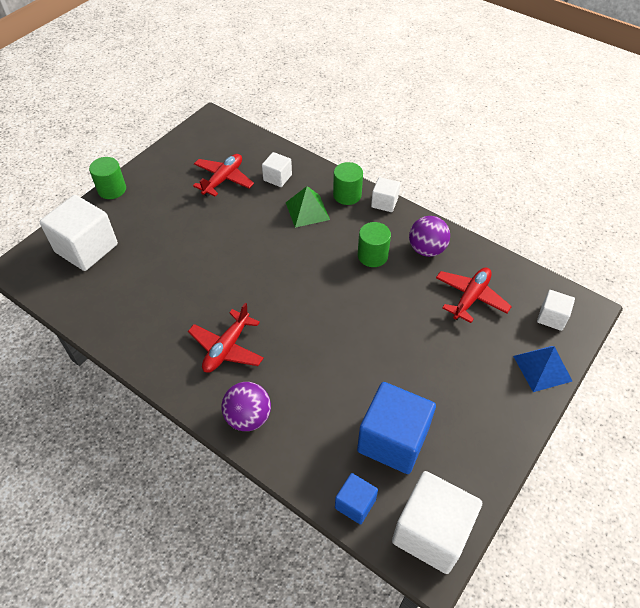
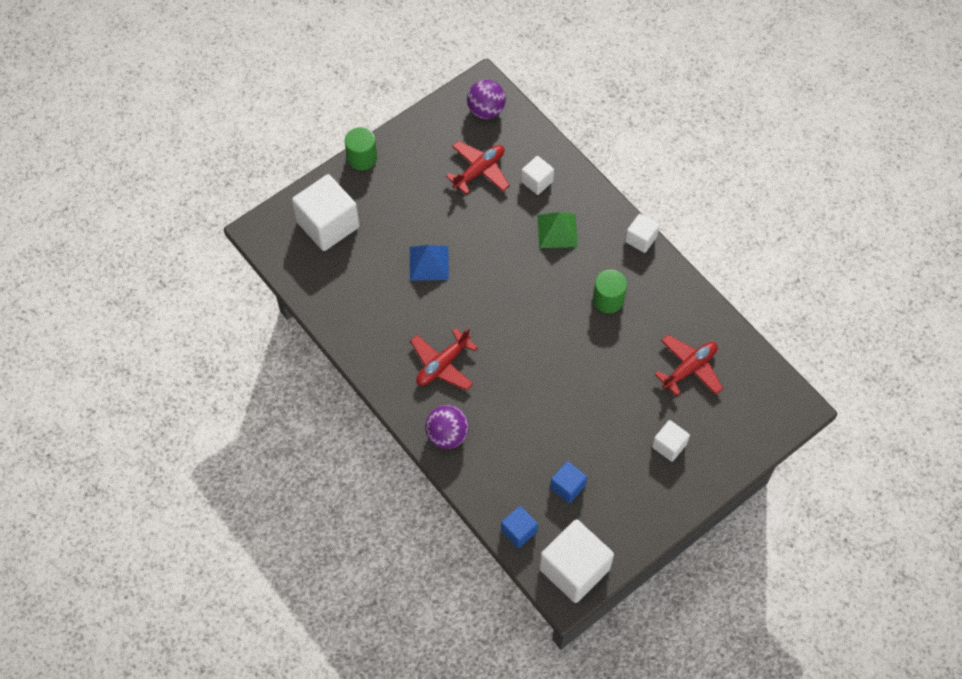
camera: 15 degrees right, 10 degrees up
(347, 195) = (604, 220): green cylinder -> none
(393, 440) = (567, 487): blue cube -> blue cube, size x0.52
(426, 249) = (665, 305): purple ball -> purple ball (486, 110)
(542, 368) = (728, 455): blue pyramid -> blue pyramid (429, 263)
(552, 317) = (760, 408): white cube -> white cube (669, 445)

